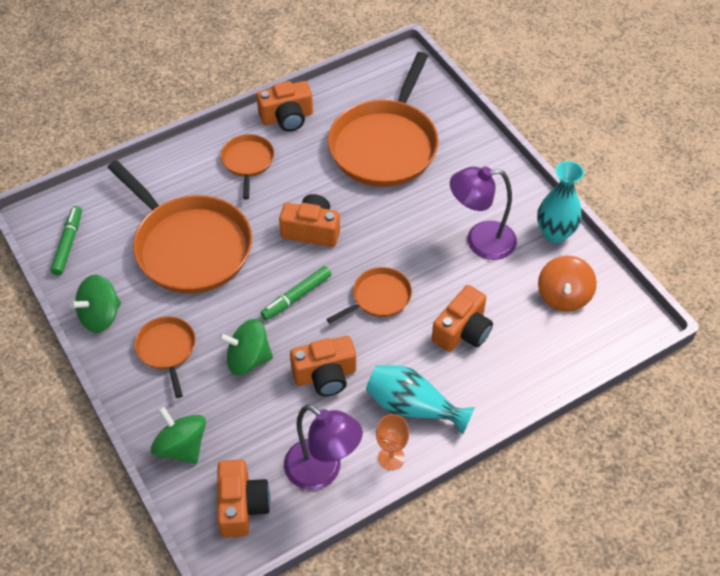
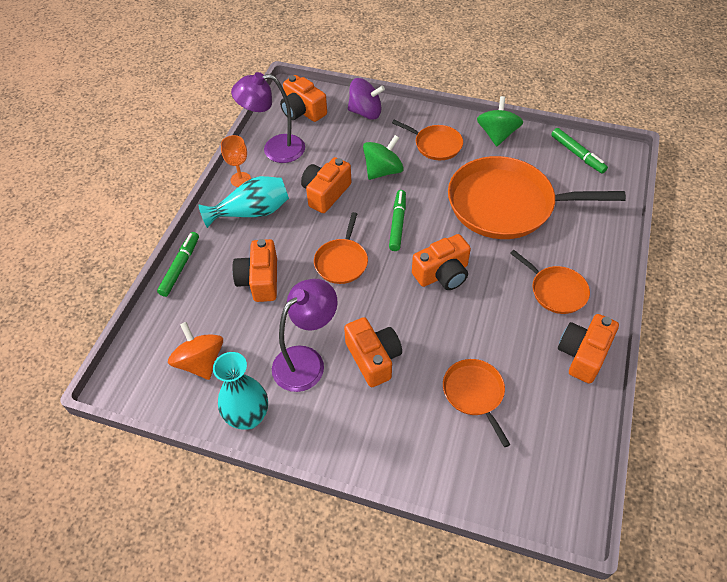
camera: 140 degrees right, 0 degrees up
(181, 447) = (365, 112): green spinning top -> purple spinning top
(385, 145) = (474, 393): orange pan -> orange pan, size x0.48
(429, 210) = (373, 358): none -> orange camera
(524, 396) = (180, 267): none -> green marker

